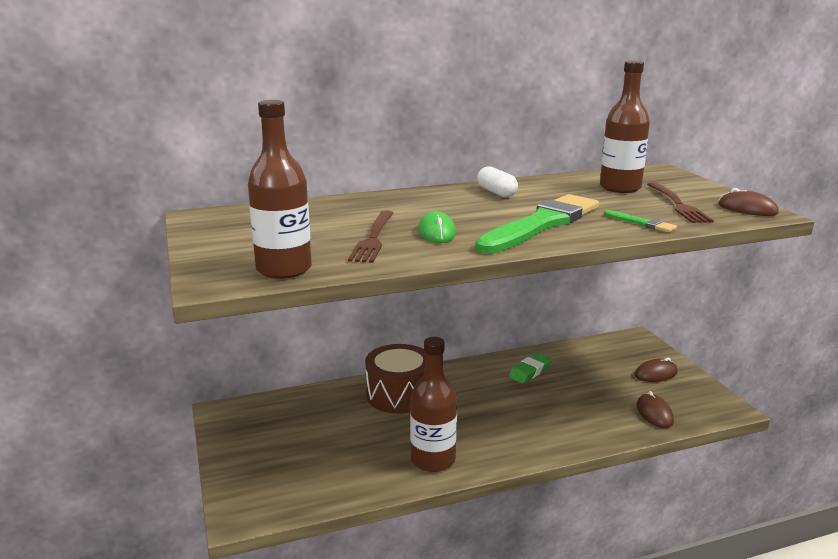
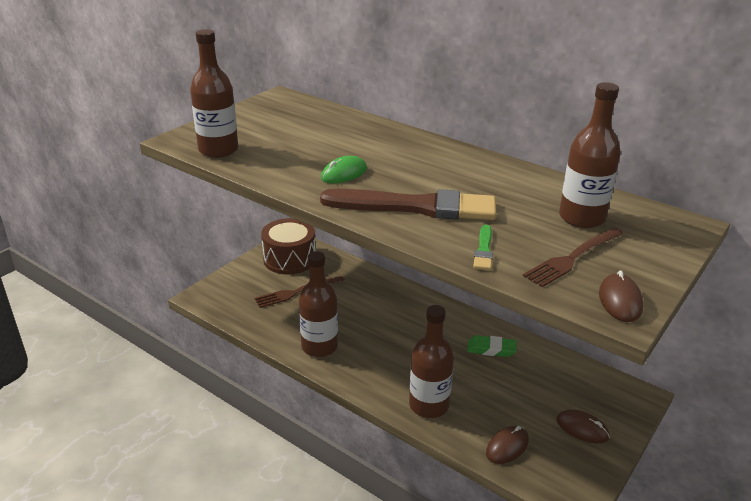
camera: 55 degrees right, 10 degrees up
(373, 238) = (303, 157): brown fork -> brown fork (297, 292)
(399, 395) = (382, 298): brown drum -> brown drum (289, 259)
(496, 192) = (474, 168): white capsule -> none
(541, 224) = (416, 207): green brush -> brown brush
(575, 430) = (429, 405): none -> brown bottle

